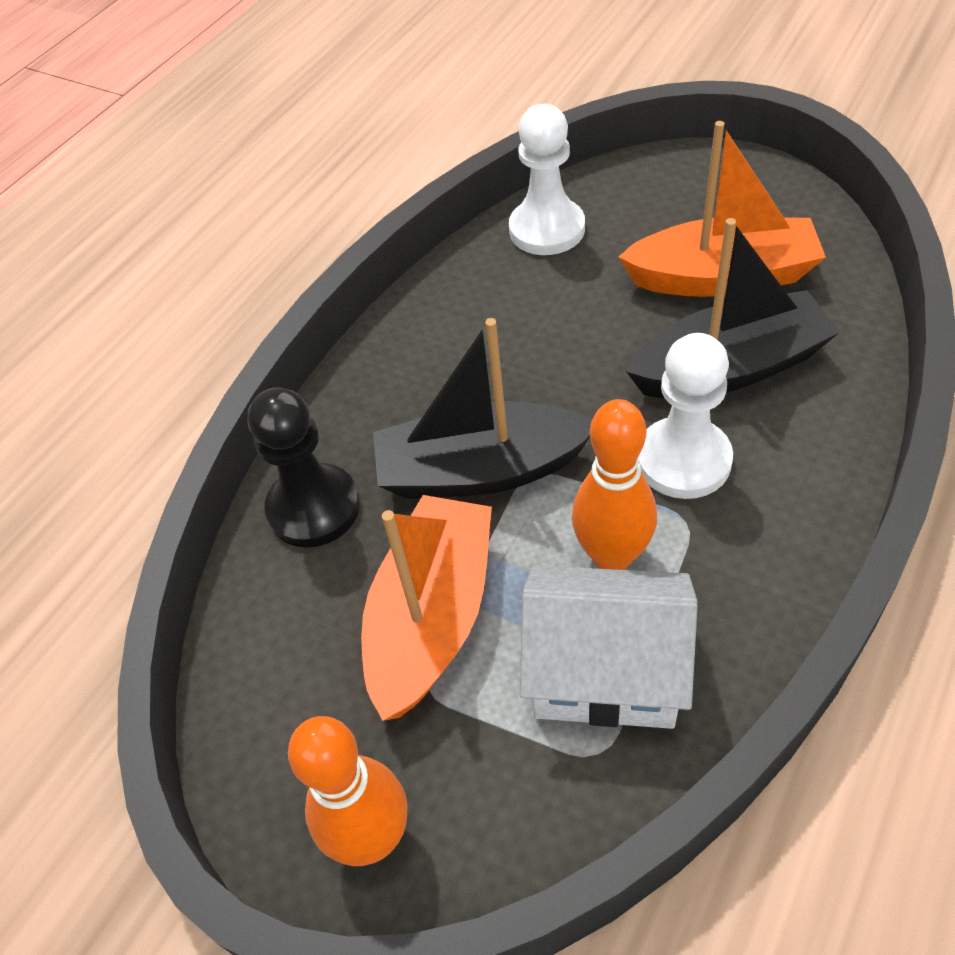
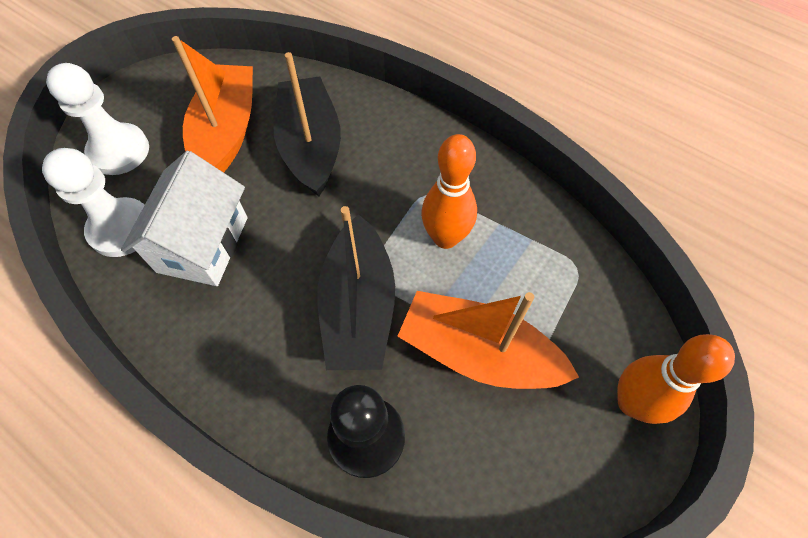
camera: 90 degrees left, 10 degrees up
(605, 672) = (526, 255): white house -> white house (203, 244)
(683, 460) = (380, 186): white pawn -> white pawn (119, 151)

